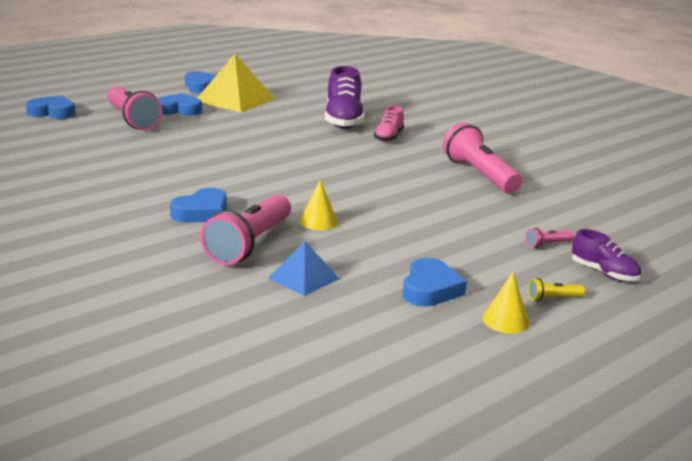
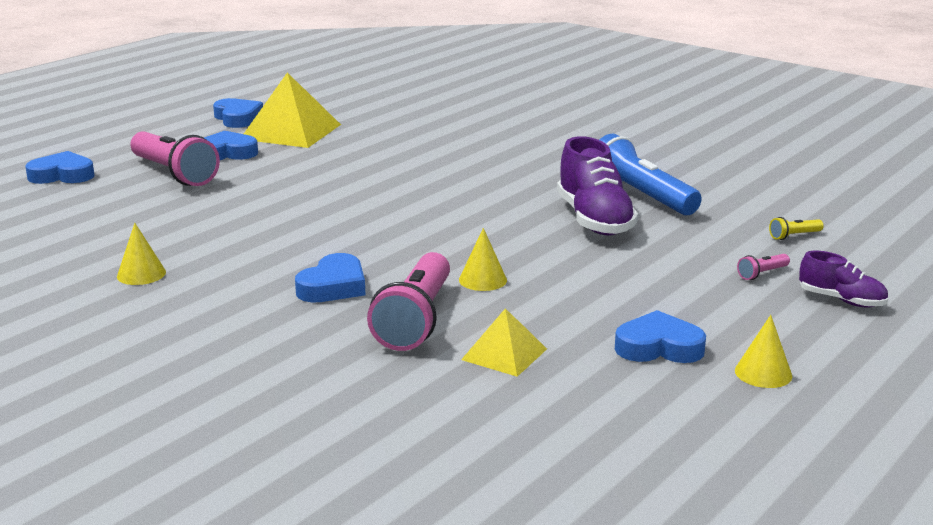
camera: 10 degrees left, 0 degrees up
(67, 186) = (141, 274): none -> yellow cone
(304, 278) = (504, 354): blue pyramid -> yellow pyramid
(343, 120) = (441, 144): purple shoe -> purple shoe (594, 220)
(388, 137) = (508, 160): pink shoe -> none
(430, 289) = (658, 347): blue heart -> blue heart turned 90 degrees counterclockwise
(480, 175) = (641, 196): pink flashlight -> blue flashlight
(553, 298) = (801, 339): yellow flashlight -> yellow flashlight (794, 236)

